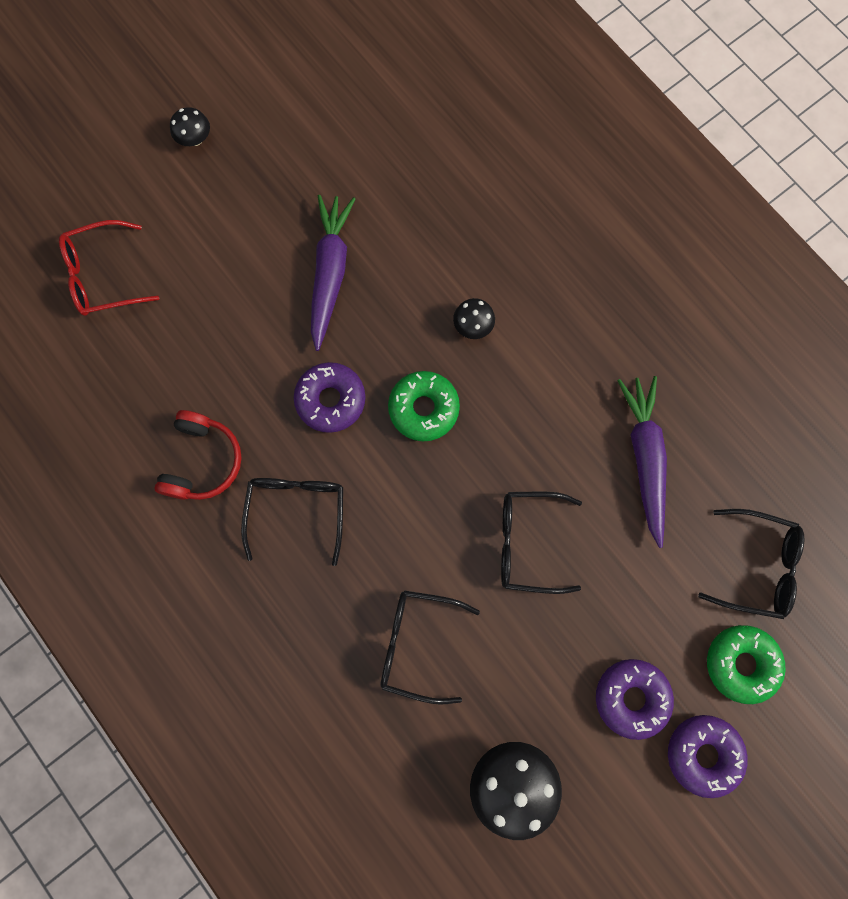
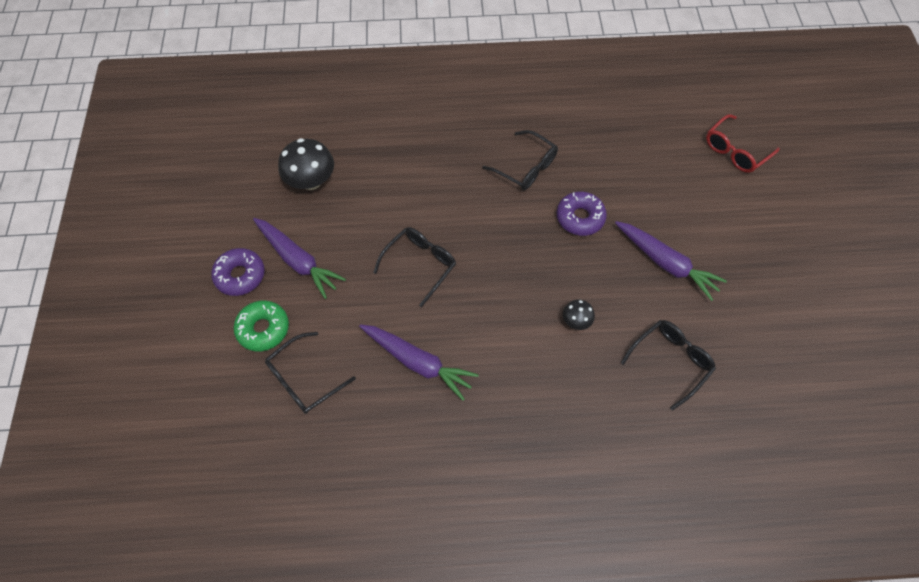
camera: 125 degrees right, 15 degrees down
(103, 276) = (735, 151): red glasses -> red glasses turned 150 degrees counterclockwise
(195, 139) = (812, 242): black mushroom -> none
(202, 461) = (586, 141): red headphones -> none
(417, 643) = (411, 180): black glasses -> black glasses (670, 361)
(423, 408) = (540, 261): green donut -> none
(631, 697) = (298, 260): purple donut -> purple carrot

